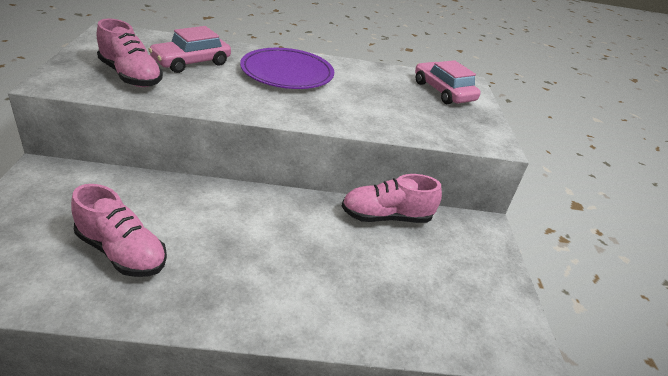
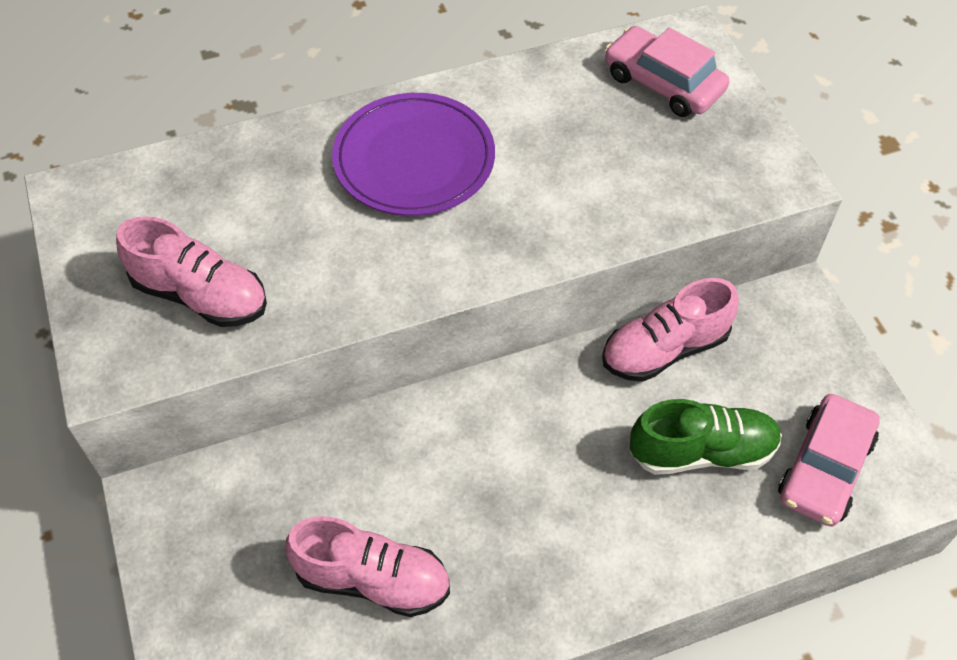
camera: 15 degrees left, 20 degrees up
(191, 62) = (258, 210): pink car -> pink car (824, 468)
(380, 273) = (702, 452): none -> green shoe

